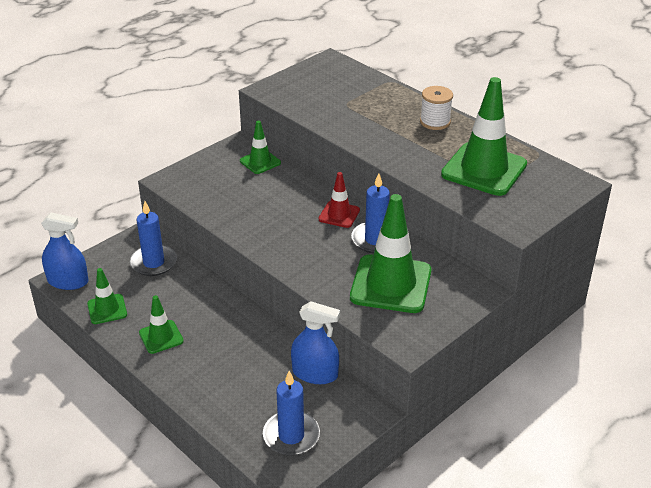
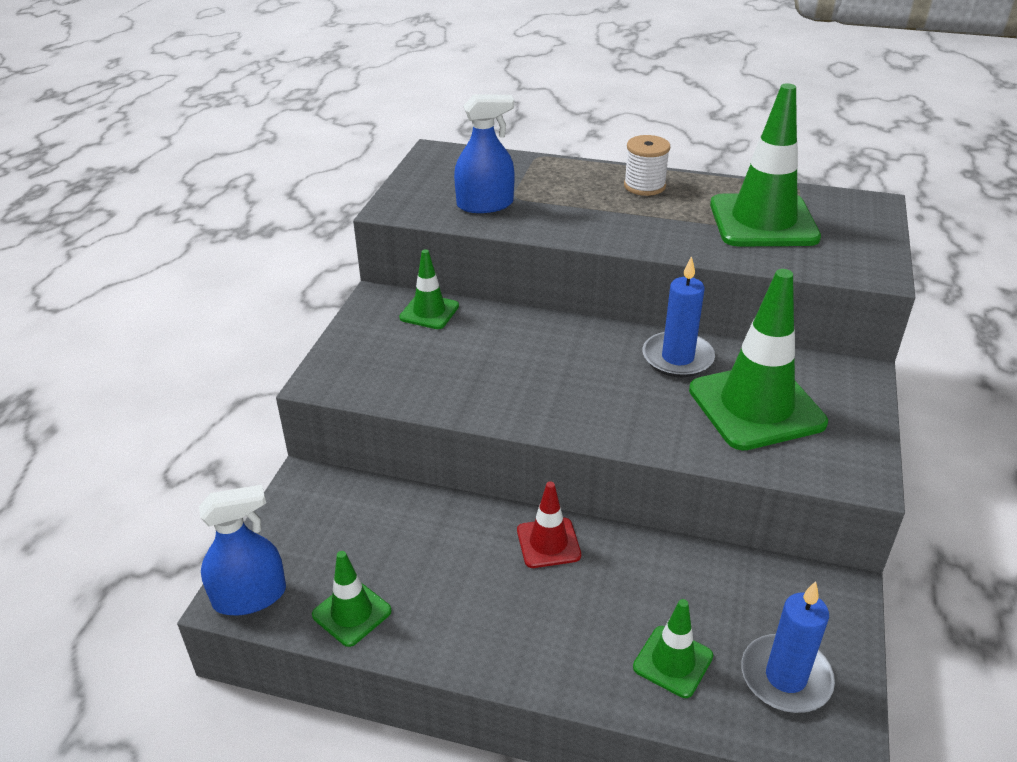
camera: 30 degrees left, 0 degrees up
(154, 262) = (360, 511): blue candle -> none
(161, 337) = (472, 618): green traffic cone -> green traffic cone (673, 661)
(315, 373) = (725, 571): blue spray bottle -> blue spray bottle (485, 204)
(339, 215) = (600, 343): red traffic cone -> red traffic cone (548, 543)

